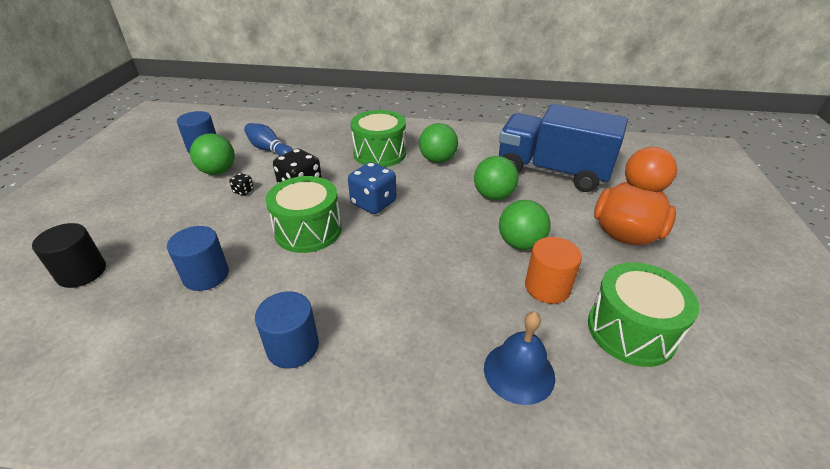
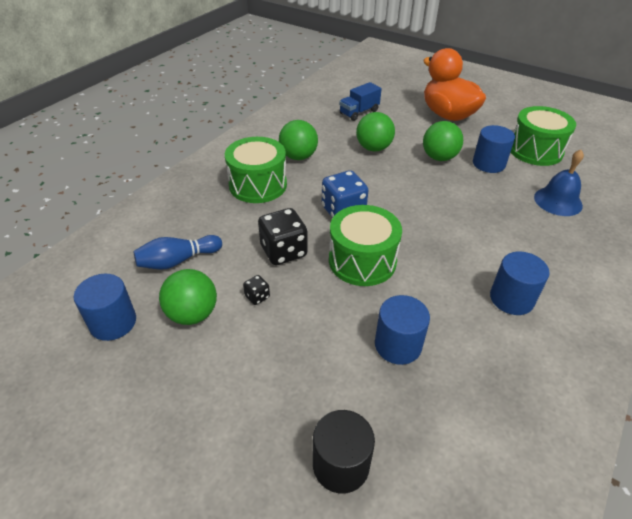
camera: 65 degrees left, 5 degrees up
(547, 287) = (488, 164): orange cylinder -> blue cylinder
(552, 171) = (359, 112): blue truck -> blue truck, size x0.45

